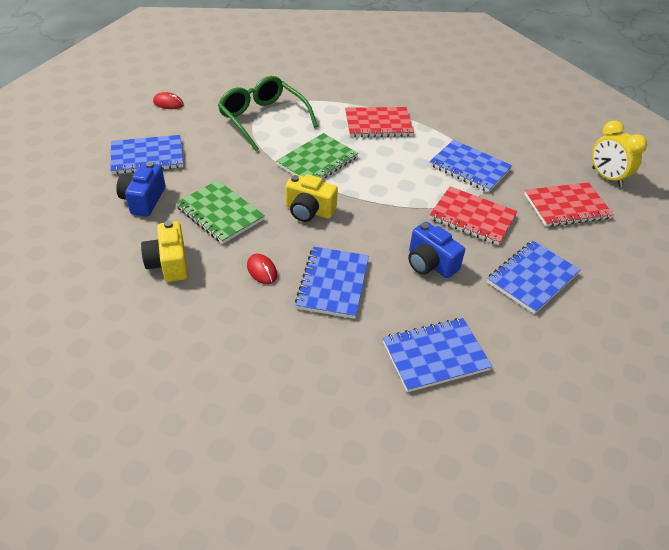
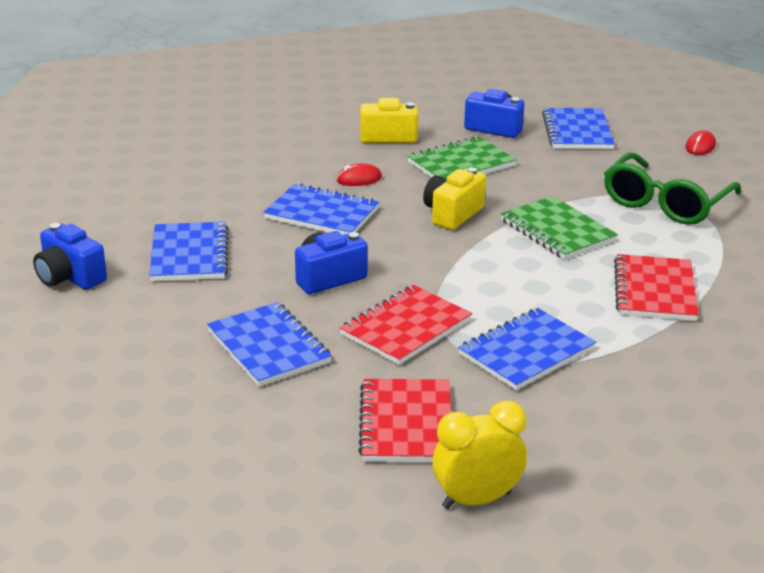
camera: 105 degrees right, 15 degrees down
(262, 119) = (665, 203): green glasses -> green glasses turned 150 degrees clockwise
(511, 435) = (70, 277): none -> blue camera

